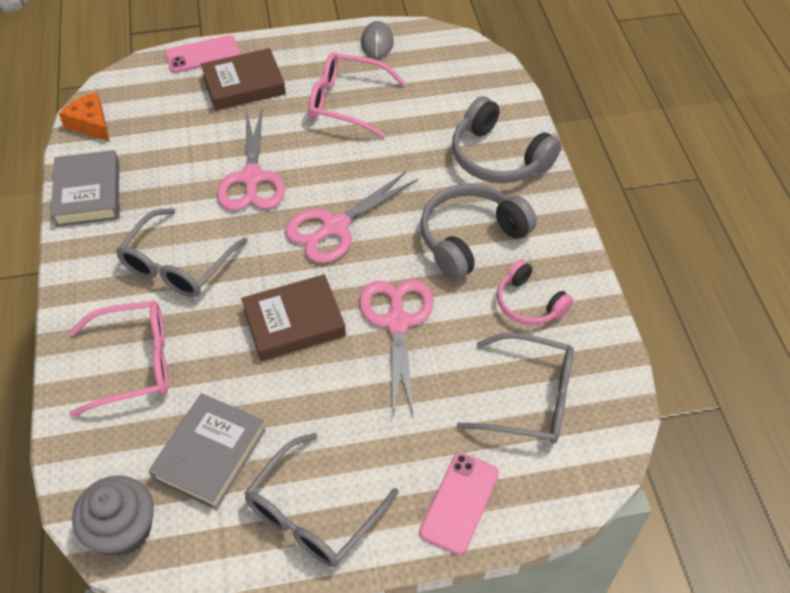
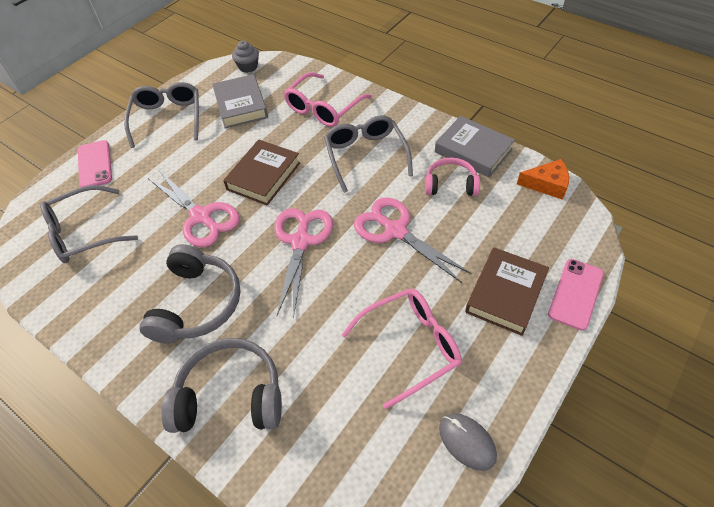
camera: 140 degrees right, 0 degrees up
(123, 530) = (248, 66): grey cupcake -> grey cupcake, size x0.65
(529, 303) = (119, 288): pink headphones -> pink headphones (450, 184)

